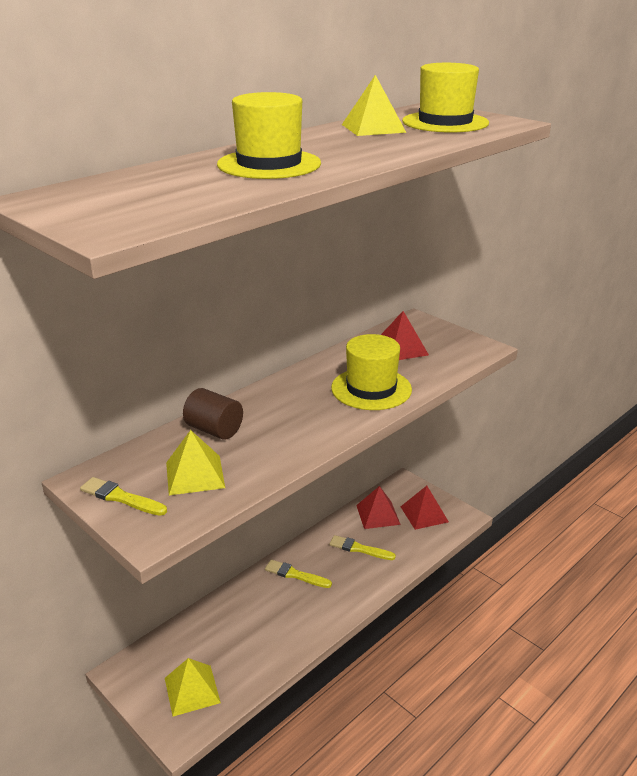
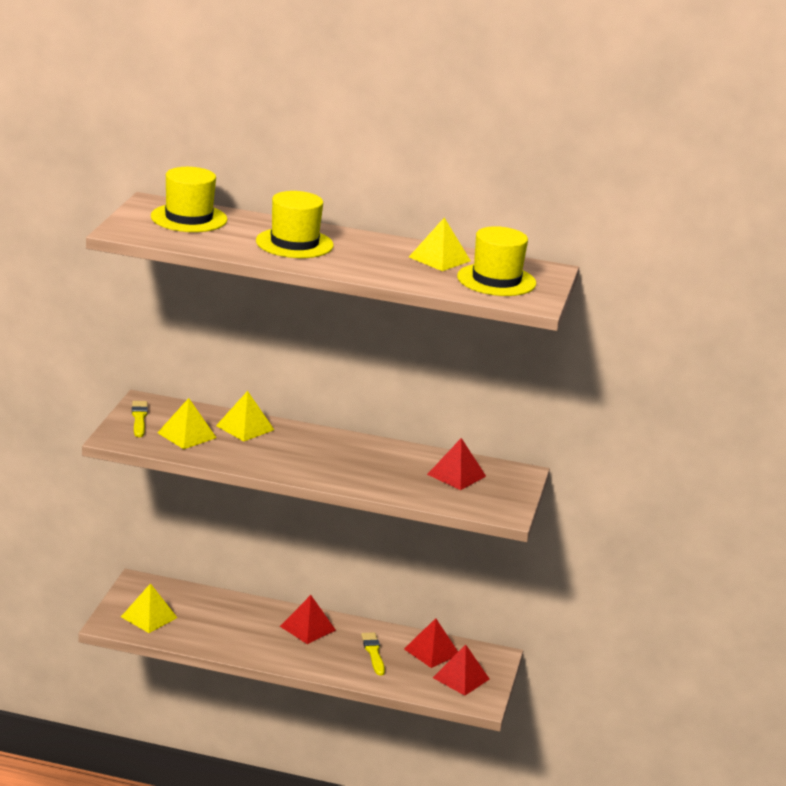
camera: 55 degrees right, 5 degrees down
(214, 430) = (245, 427): brown cylinder -> yellow pyramid
(295, 575) = (308, 628): yellow brush -> red pyramid
(371, 389) = (371, 475): yellow hat -> yellow hat (189, 218)

